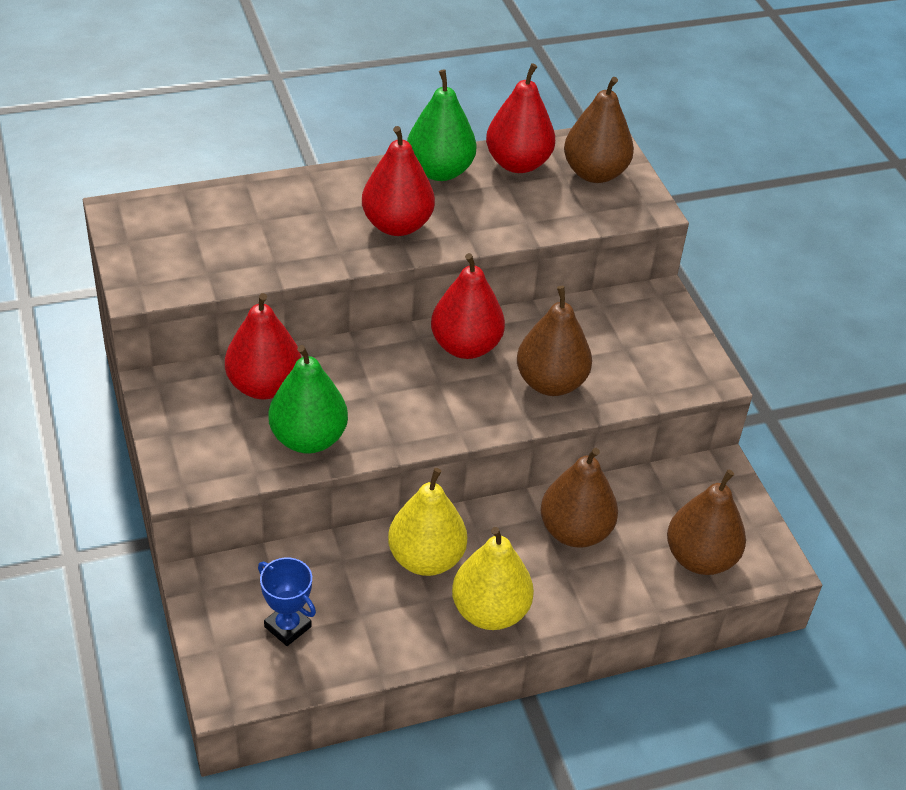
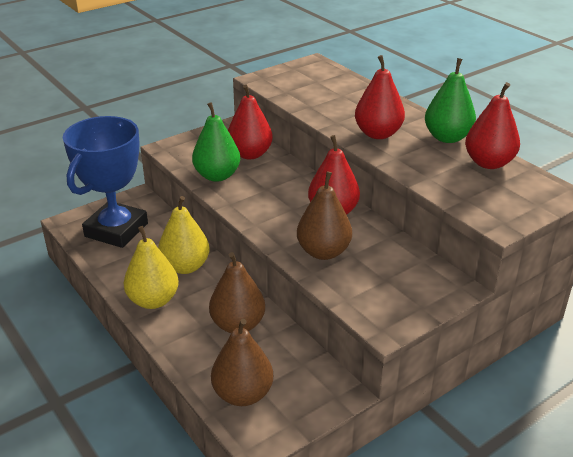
camera: 75 degrees right, 10 degrees down
(287, 627) = (116, 230): blue trophy -> blue trophy, size x2.35
(594, 173) = (514, 195): brown pear -> none

